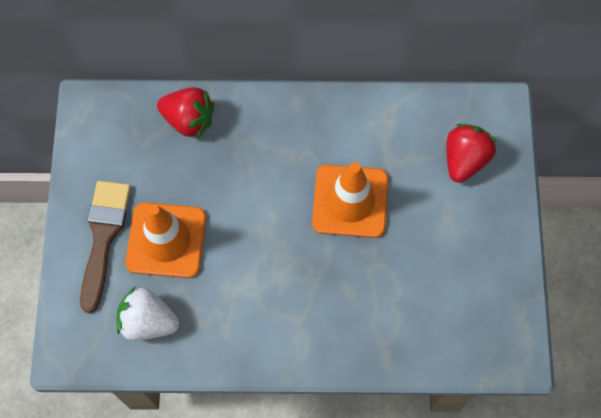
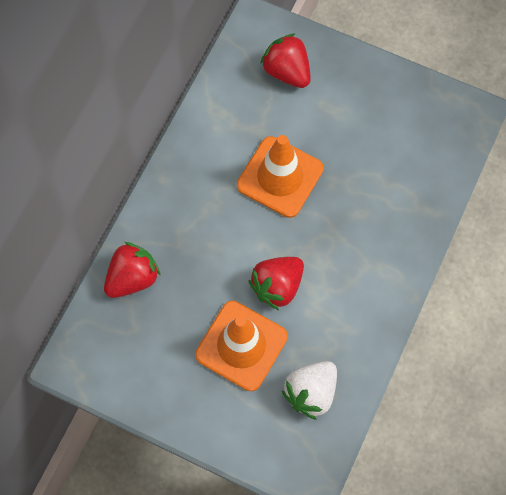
camera: 65 degrees left, 0 degrees up
(103, 236) = (211, 400): brown brush -> none
(238, 247) = (277, 286): none -> red strawberry

